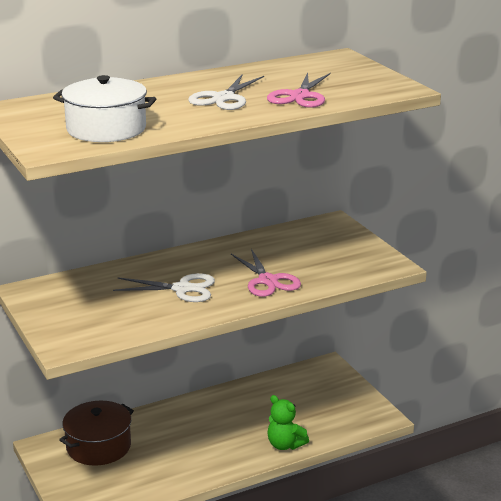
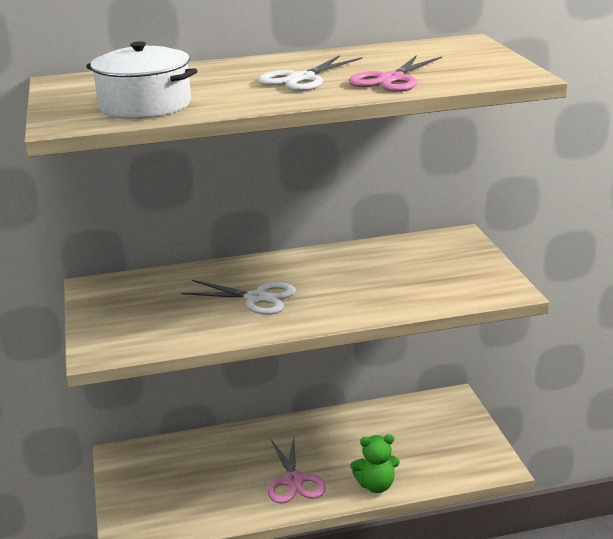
camera: 15 degrees right, 0 degrees up
(98, 446) = (175, 462): brown pot -> none
(268, 281) = (356, 297): pink scissors -> pink scissors (293, 481)
(285, 445) = (376, 485): green teddy bear -> green teddy bear turned 60 degrees counterclockwise

